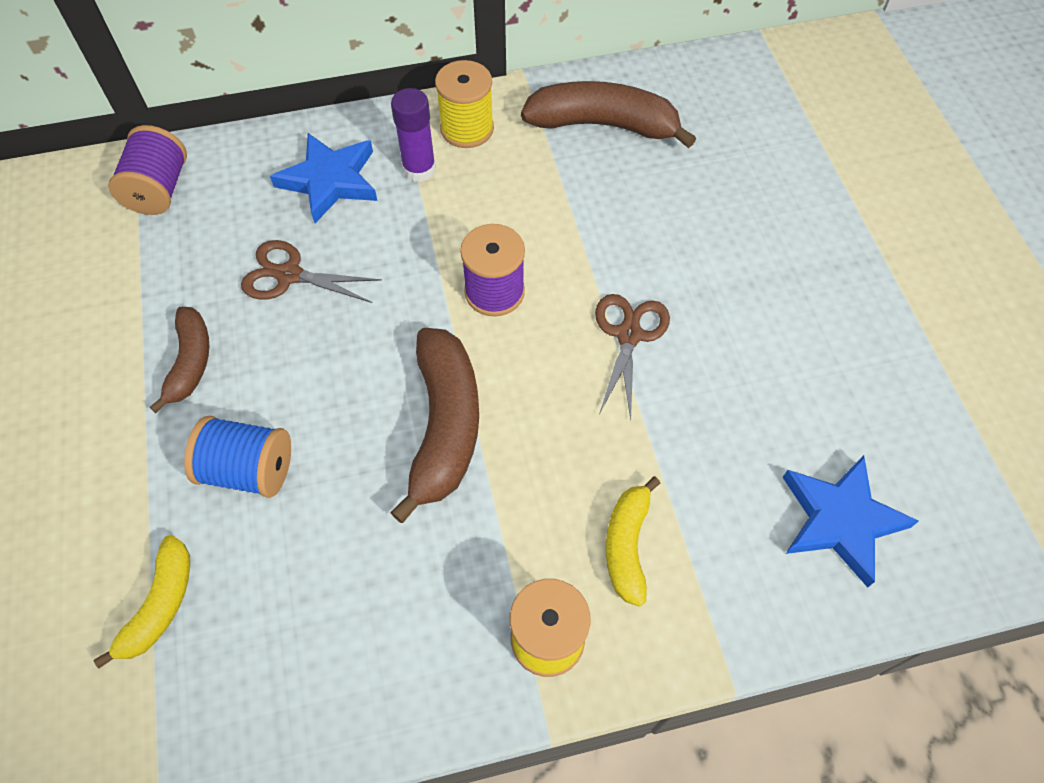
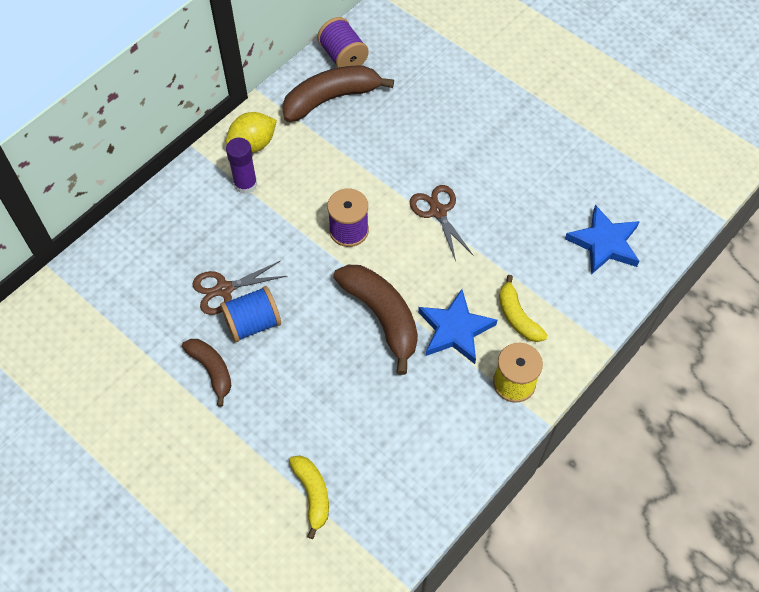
camera: 35 degrees left, 0 degrees up
(159, 189) = (95, 287): purple spool -> purple spool (343, 57)
(249, 470) = (298, 403): blue spool -> blue spool (253, 323)
(330, 181) = (198, 221): blue star -> blue star (455, 330)
(467, 129) = (253, 144): yellow spool -> yellow lemon

